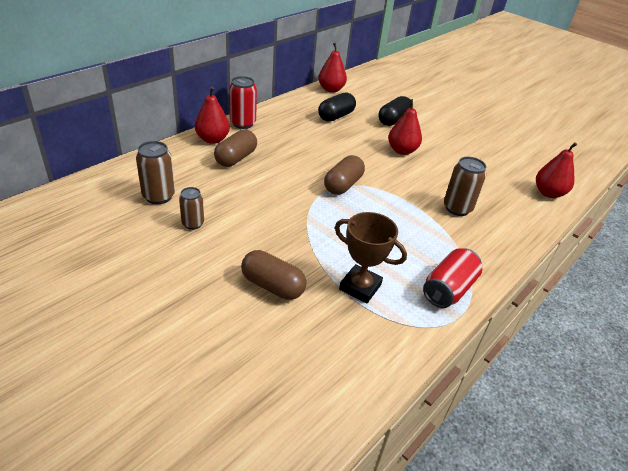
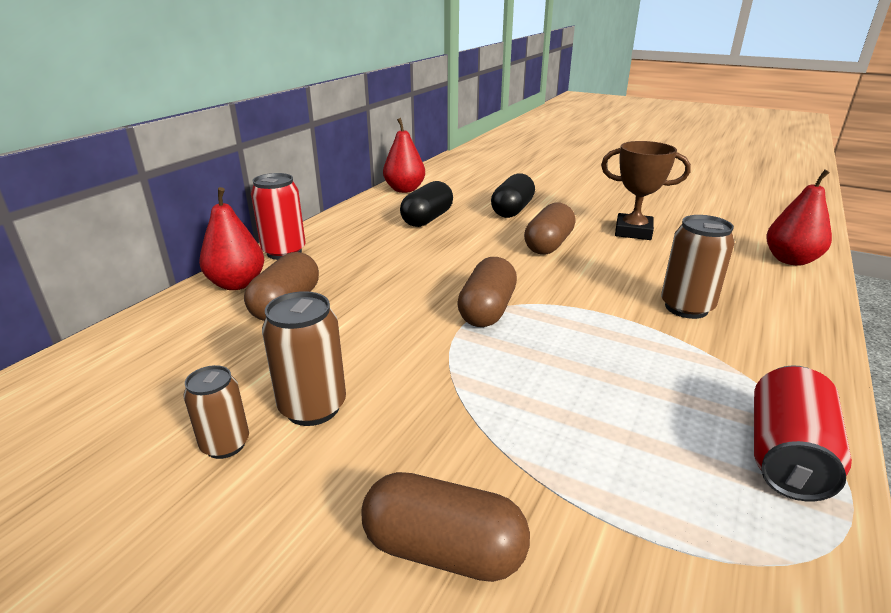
camera: 10 degrees left, 10 degrees down
(159, 196) = (143, 403): brown can -> brown can (313, 407)
(360, 287) = (625, 498): brown trophy -> brown trophy (633, 231)
(402, 151) = (548, 245): red pear -> brown capsule

